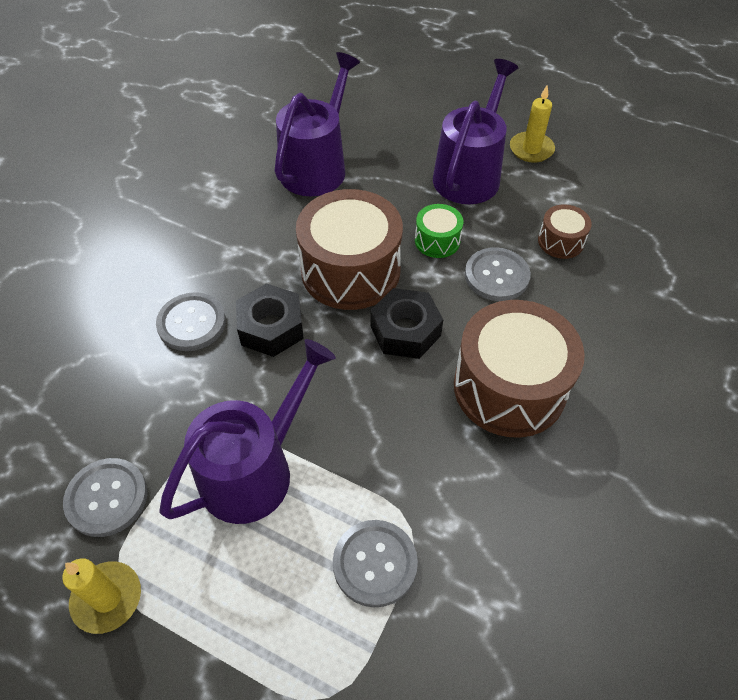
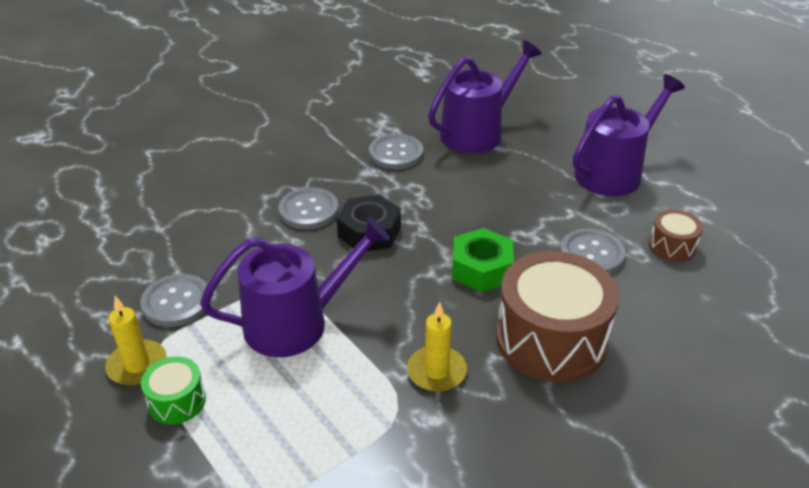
camera: 25 degrees right, 15 degrees down
(350, 270) = (460, 212): brown drum -> none
(375, 563) = (351, 421): grey button -> grey button (396, 153)
(405, 331) = (481, 269): black nut -> green nut
(437, 241) = (552, 213): green drum -> green drum (177, 401)
(531, 149) = (687, 169): yellow candle -> yellow candle (436, 371)

